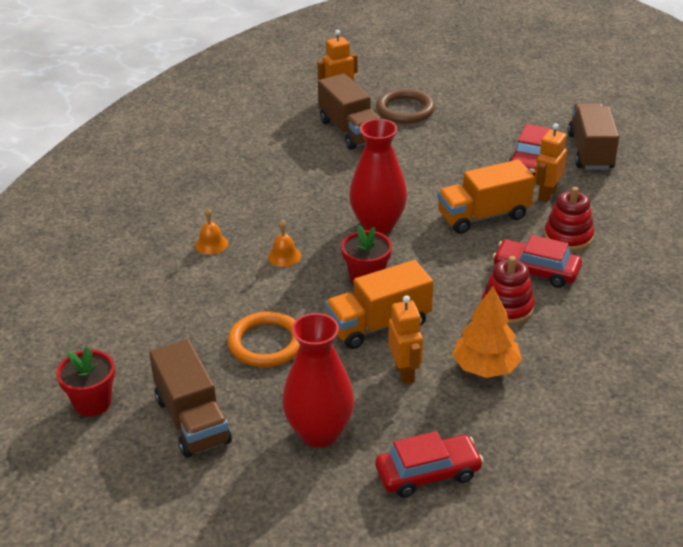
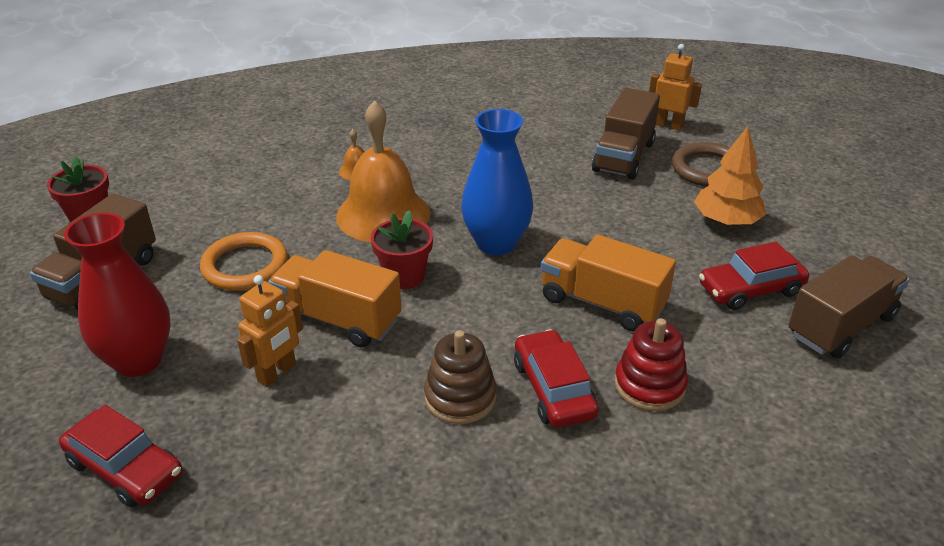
camera: 50 degrees right, 0 degrees up
(284, 256) = (383, 214): orange bell -> orange bell, size x2.46
(378, 225) = (496, 243): red vase -> blue vase
(485, 367) = (338, 430): orange tree -> orange tree (726, 221)
(507, 308) = (460, 397): red stacking toy -> brown stacking toy
(546, 194) = (706, 330): orange robot -> none

